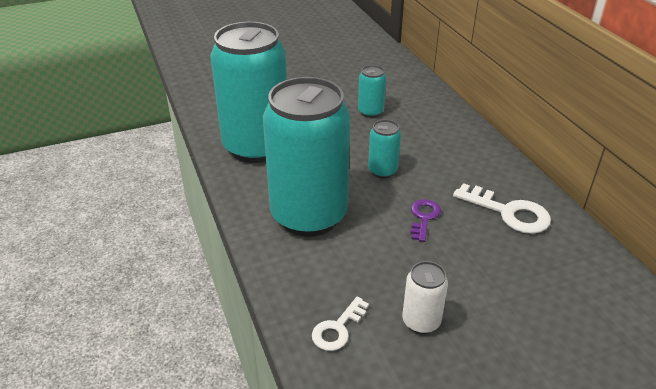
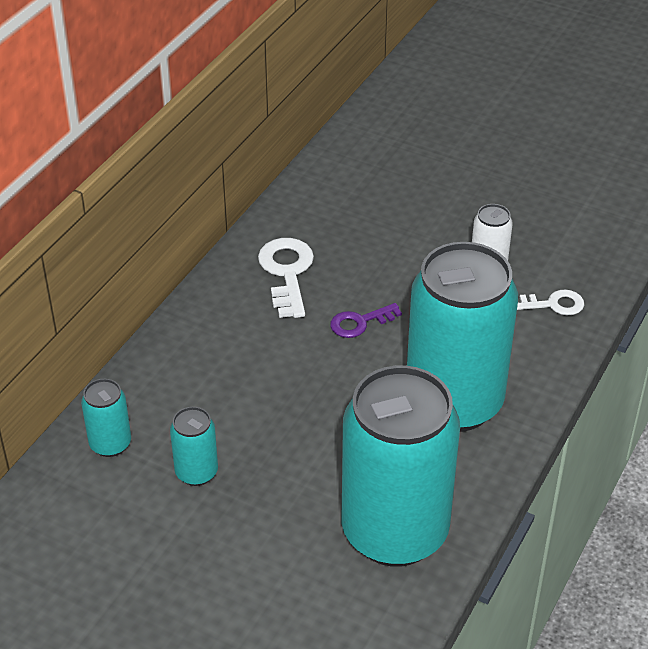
camera: 130 degrees left, 5 degrees up
(382, 171) = (316, 390): turquoise can -> turquoise can (110, 444)

